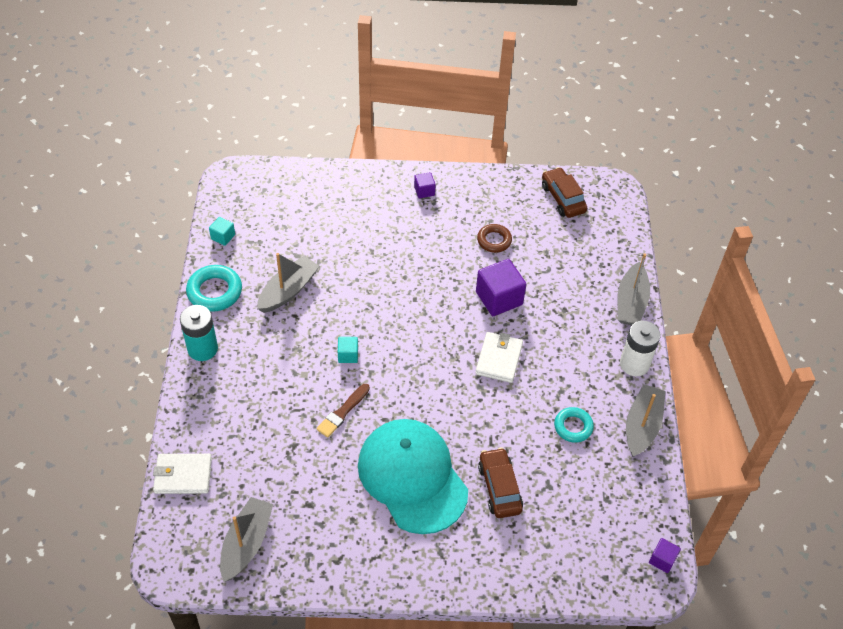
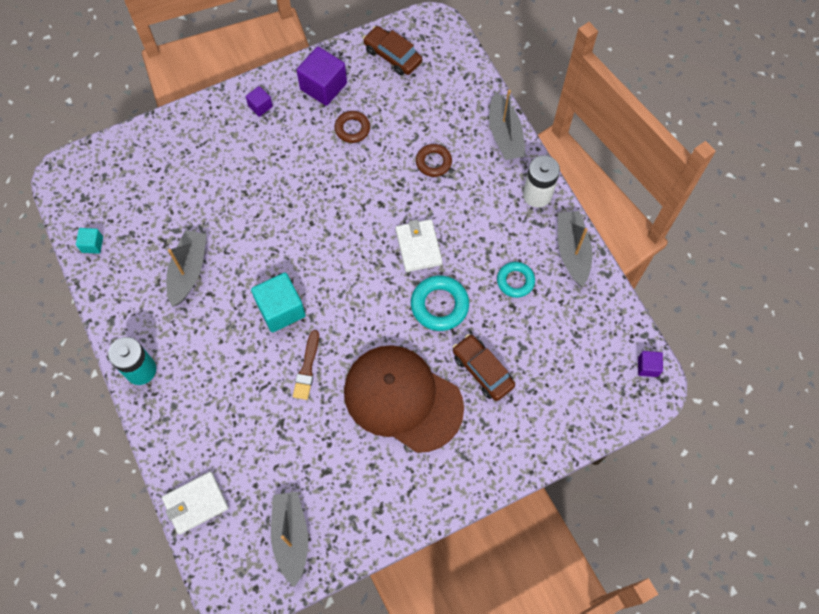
camera: 25 degrees left, 15 degrees up
(214, 292) = (118, 306): turquoise ring -> turquoise ring (439, 305)
(348, 355) = (281, 309): turquoise cube -> turquoise cube, size x1.94
(412, 477) = (402, 399): turquoise cap -> brown cap
(499, 298) = (387, 186): purple cube -> purple cube (323, 86)
(552, 297) = (433, 162): none -> brown ring

